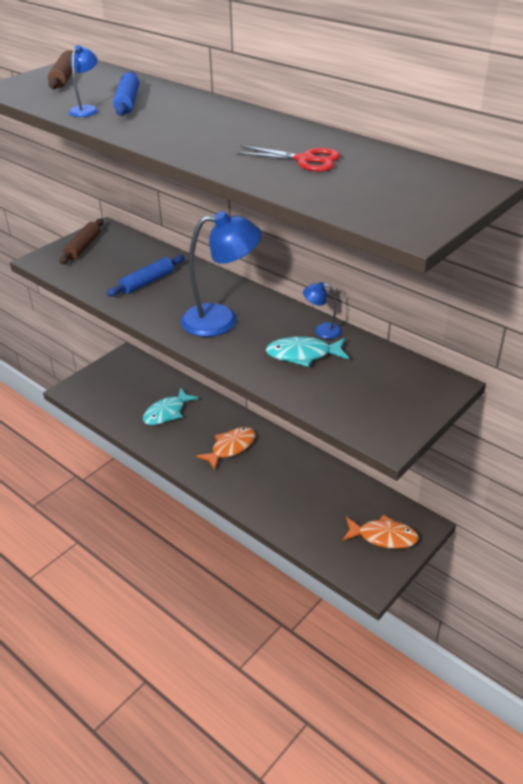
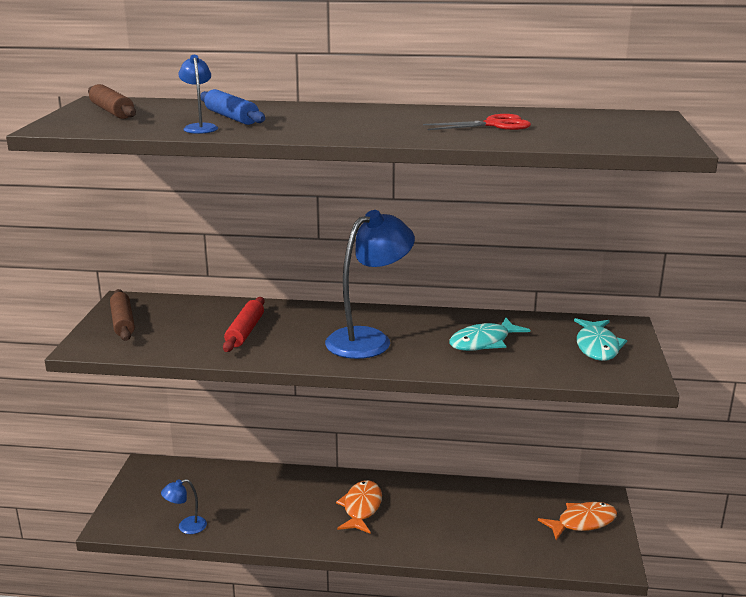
camera: 35 degrees left, 15 degrees down
(147, 282) = (245, 331): blue rolling pin -> red rolling pin
(167, 412) = (256, 503): turquoise fish -> turquoise fish (597, 346)
(322, 330) = (472, 320): blue lamp -> blue lamp (186, 527)

